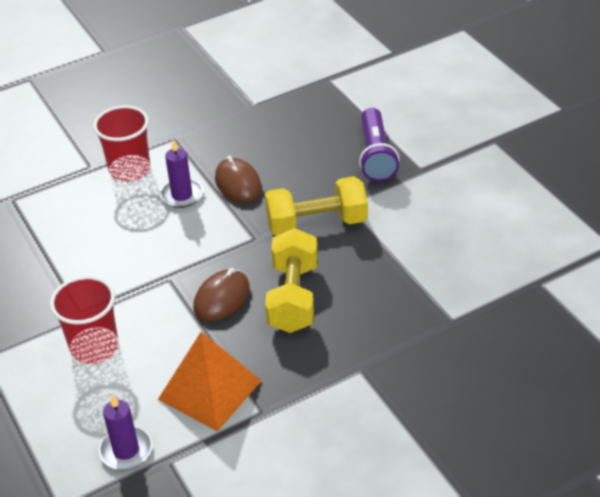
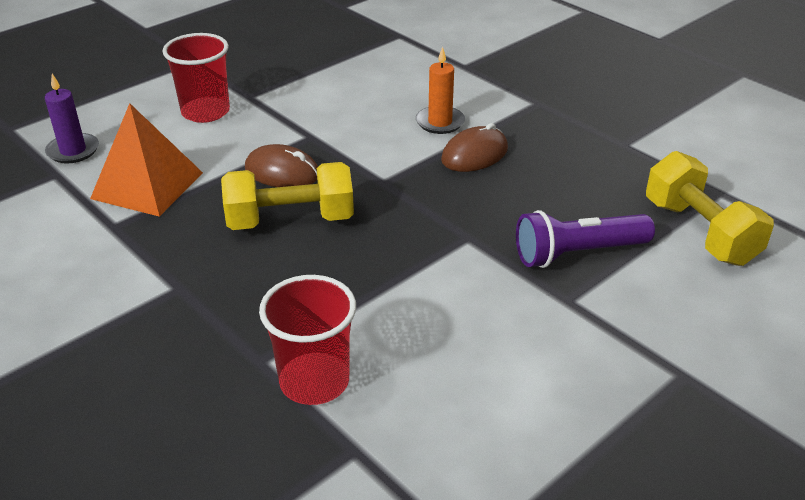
camera: 75 degrees right, 5 degrees down
(130, 170) = (467, 86): red cup -> red cup (314, 381)
(182, 195) = (440, 122): purple candle -> orange candle
(316, 224) = (422, 221): yellow dumbbell -> yellow dumbbell (700, 232)

